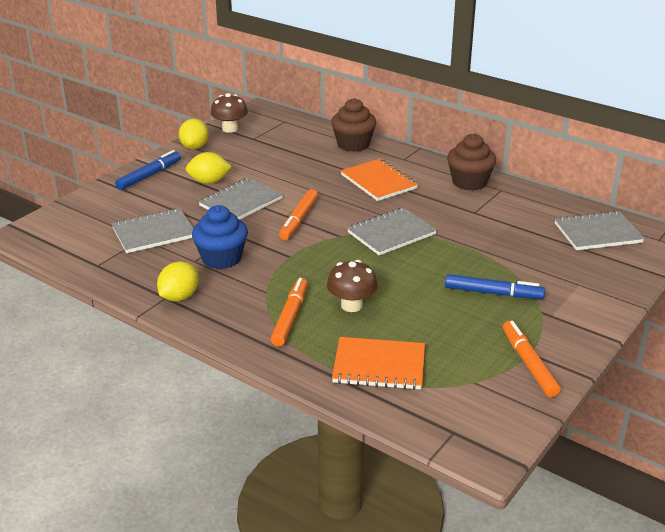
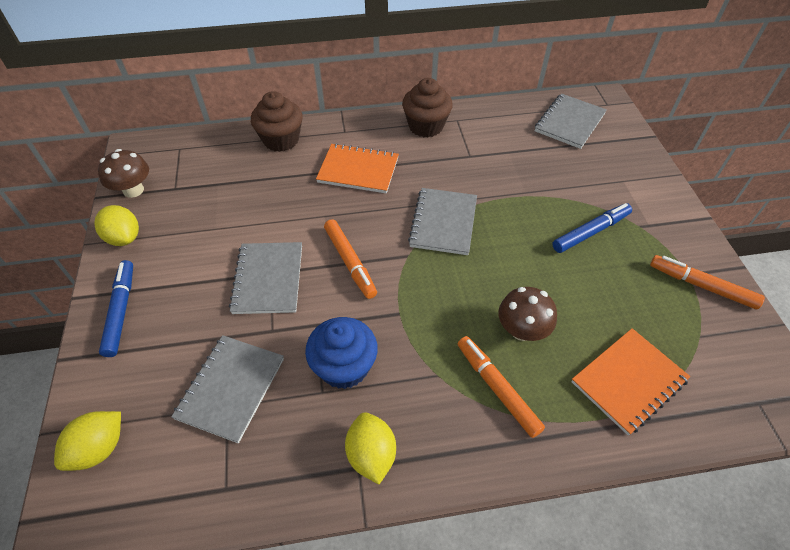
camera: 45 degrees left, 20 degrees up
(209, 182) = (200, 274): yellow lemon -> yellow lemon (99, 448)

